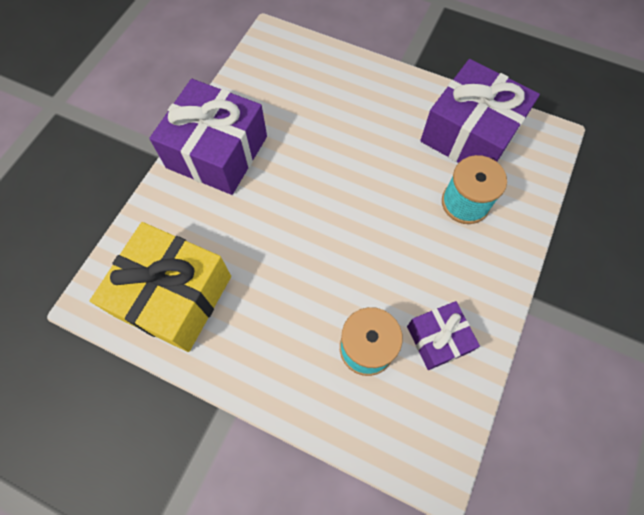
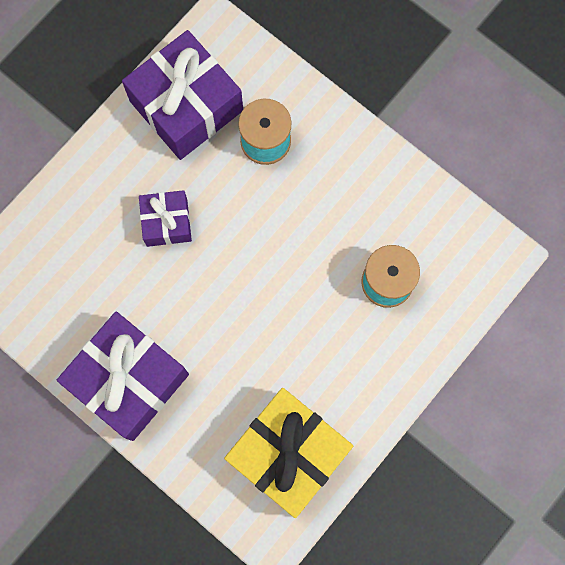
camera: 75 degrees left, 10 degrees up
(438, 339) = (395, 215): purple gift -> purple gift (167, 222)

